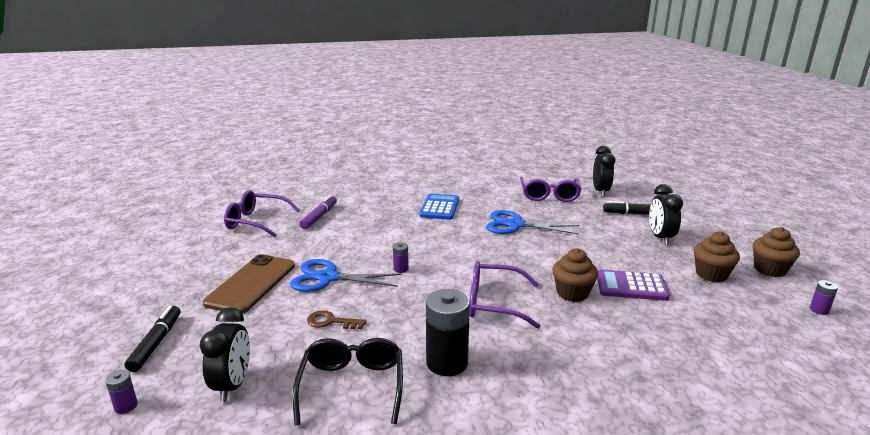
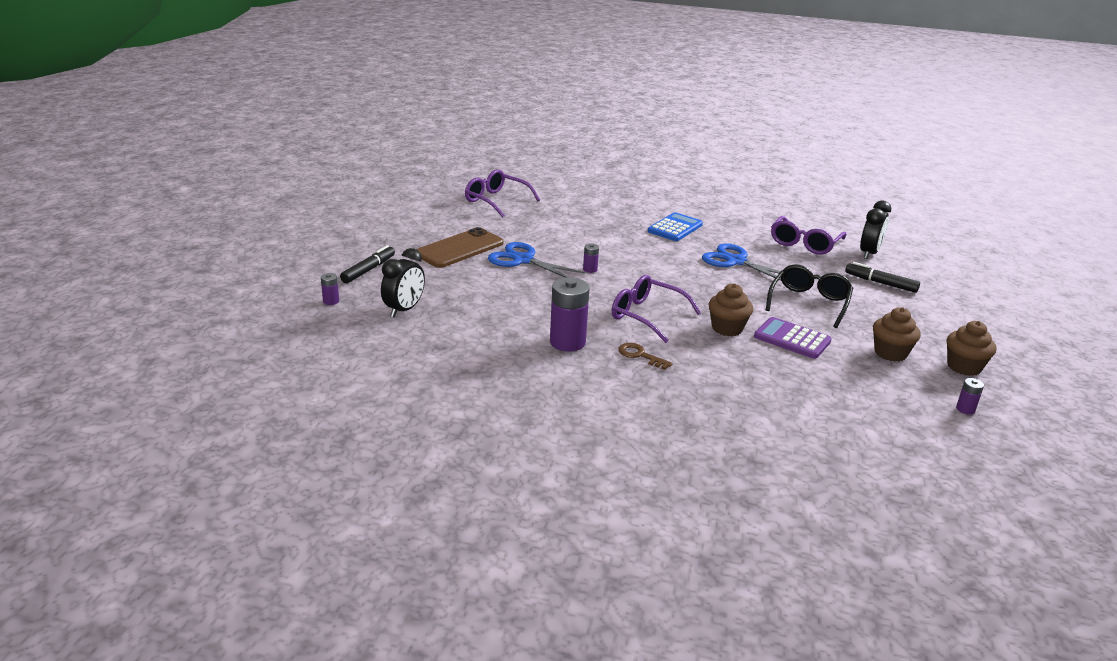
camera: 25 degrees right, 5 degrees up
(319, 216) = (554, 209): purple marker -> none
(331, 322) = (501, 291): brown key -> brown key (640, 355)
(352, 385) = (485, 334): black glasses -> black glasses (809, 302)
(447, 362) = (567, 342): black battery -> purple battery
(660, 238) = (879, 310): black clock -> none

